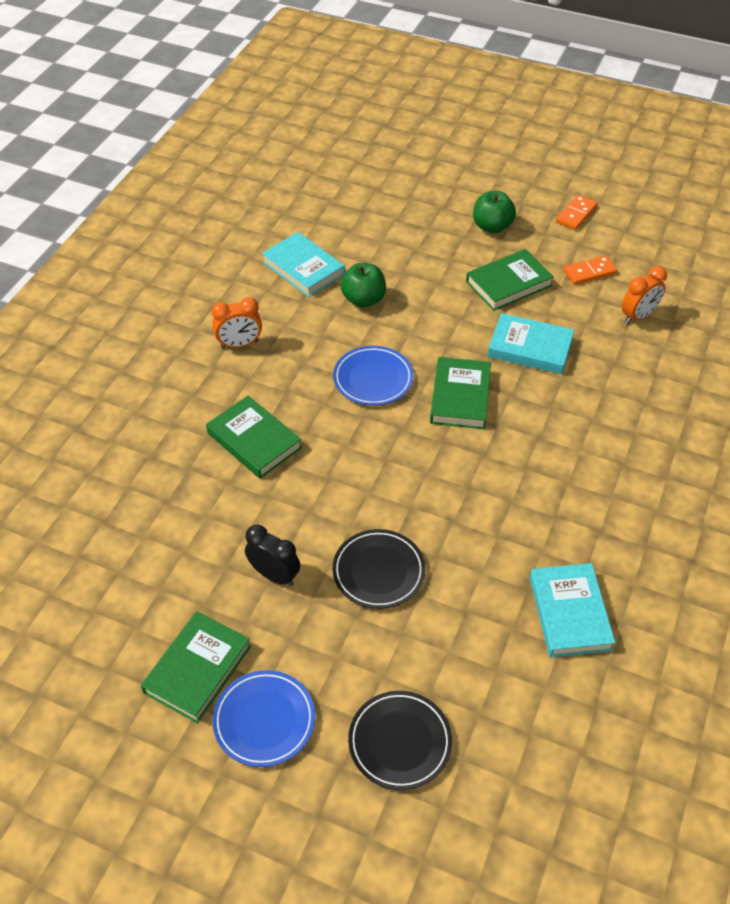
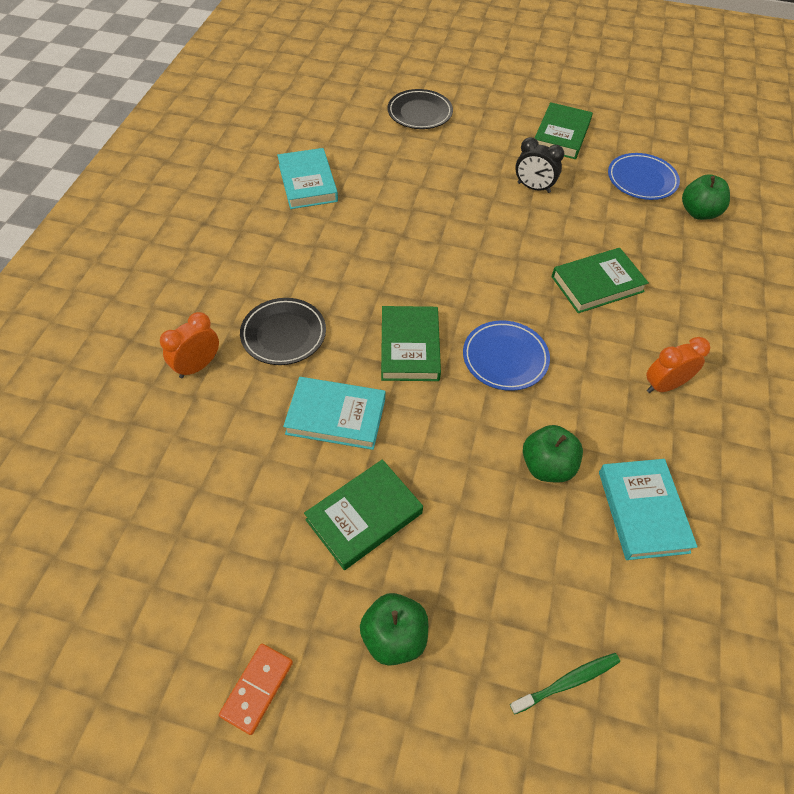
camera: 170 degrees right, 5 degrees up
(88, 517) = (698, 212): none -> green apple
(254, 441) = (597, 284): green book -> green book turned 60 degrees counterclockwise
(264, 720) = (507, 116): blue plate -> blue plate (641, 180)
(303, 268) = (642, 511): turquoise book -> turquoise book turned 45 degrees clockwise
(378, 571) = (455, 196): black plate -> black plate (283, 334)
(389, 200) = (567, 682): none -> green toothbrush
(589, 272) = (250, 553): orange domino -> none
(638, 316) = (196, 479): orange clock -> orange clock (198, 366)

